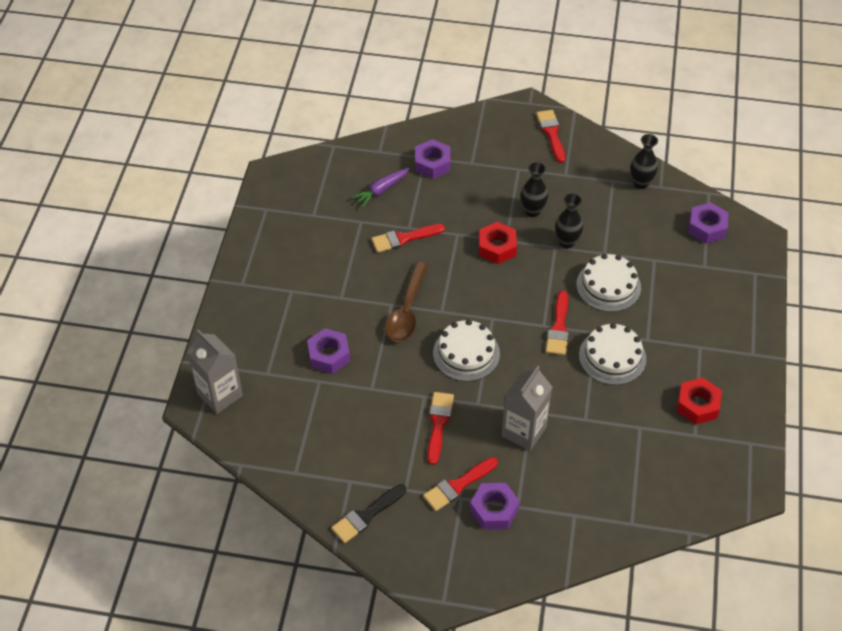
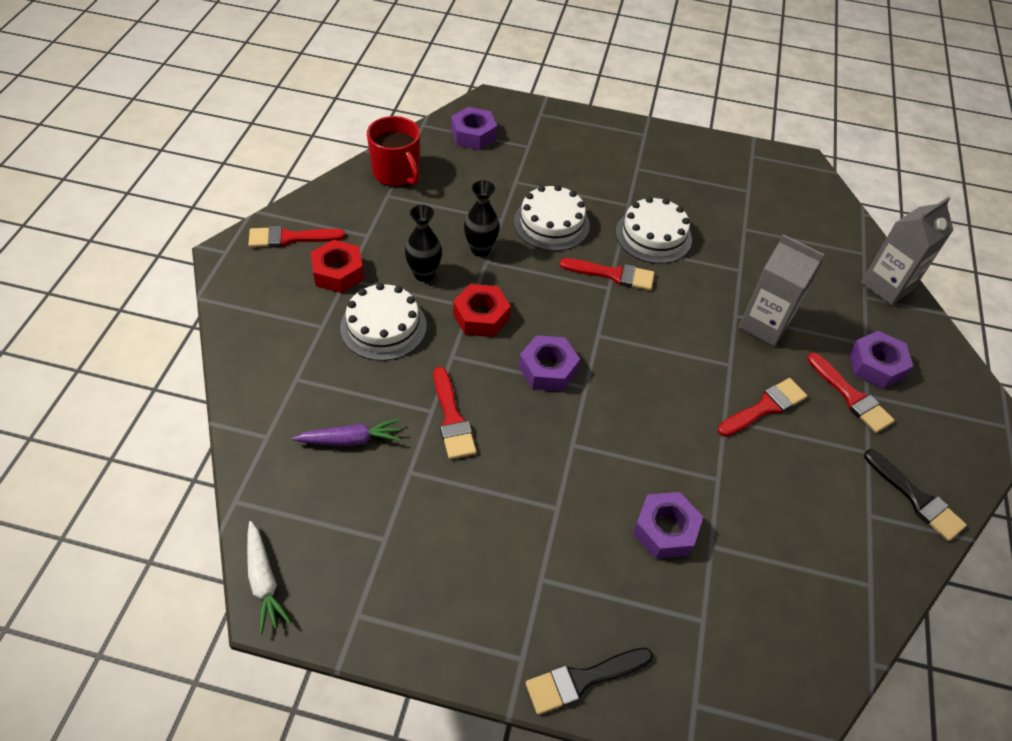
camera: 90 degrees left, 0 degrees up
(220, 395) = (750, 697): grey carton -> grey carton (886, 286)
(230, 312) = (582, 680): none -> black brush
(284, 167) = (264, 581): none -> white carrot
(381, 190) = (351, 440): purple carrot -> purple carrot turned 60 degrees counterclockwise
(406, 310) = (584, 426): brown spoon -> none
(432, 163) = (311, 371): purple nut -> purple nut (548, 369)
(438, 423) = (765, 407): red brush -> red brush turned 135 degrees clockwise
(466, 353) = (654, 367): white cake -> white cake (383, 326)
(640, 183) = (397, 173): black vase -> red mug
(697, 405) = (711, 182): red nut -> red nut (338, 273)

